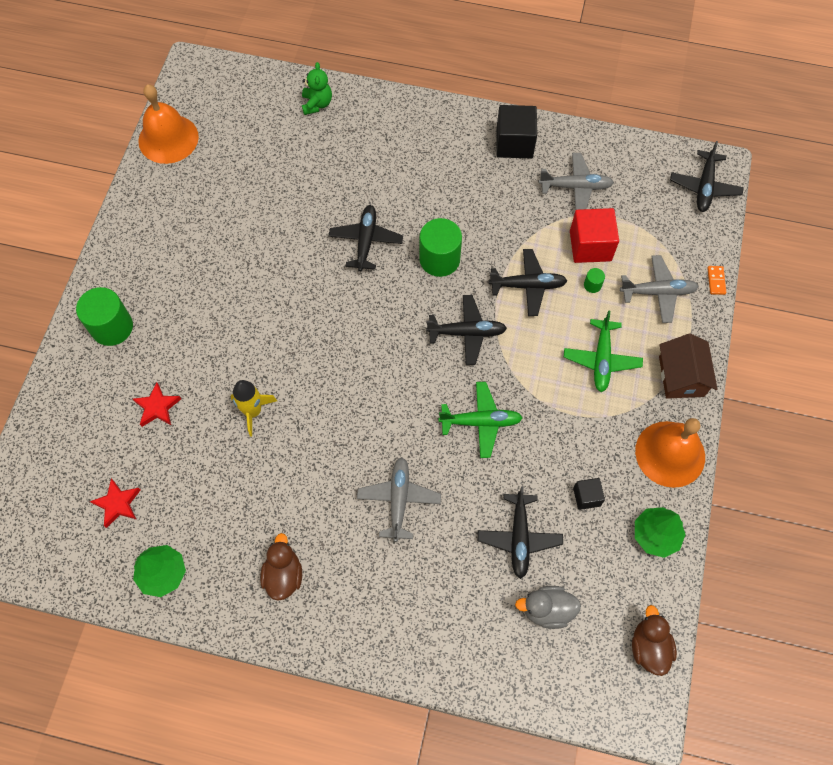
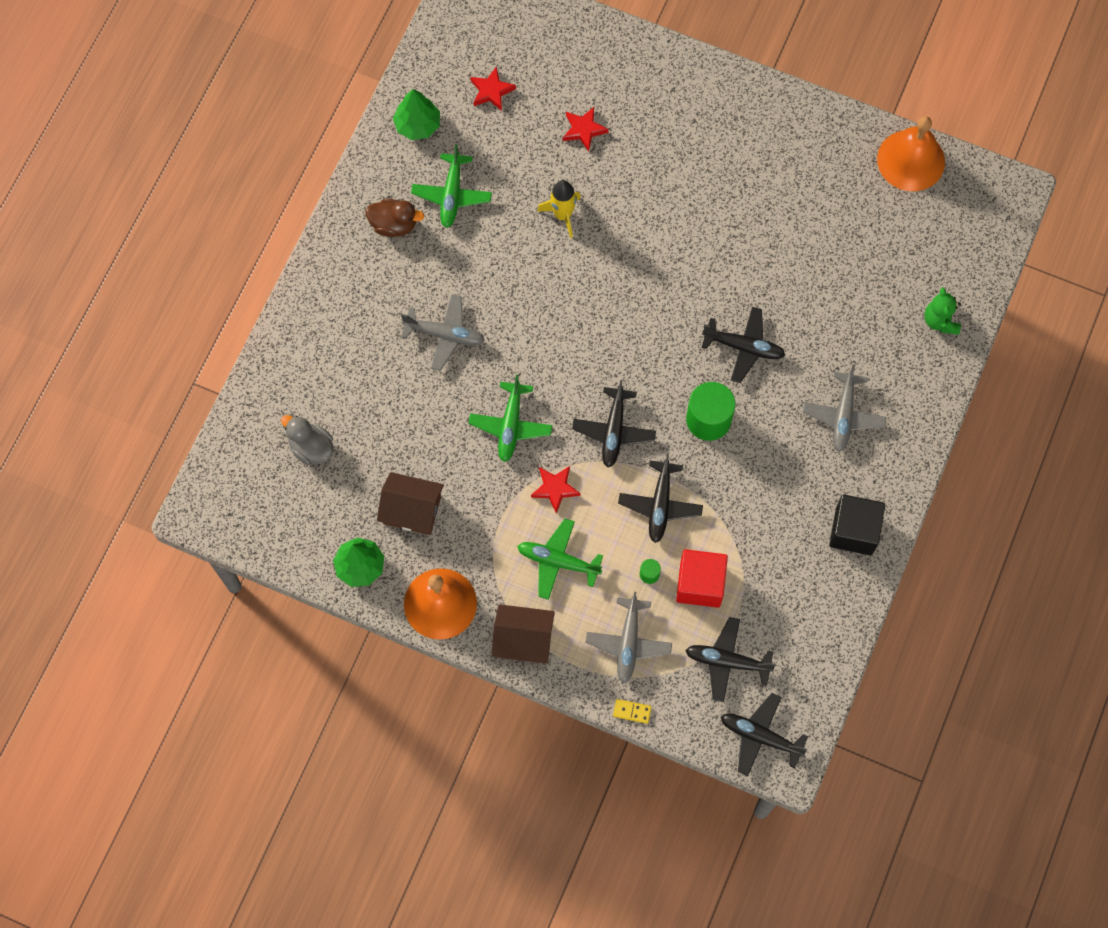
camera: 100 degrees right, 5 degrees up
(112, 327) = (680, 94): green cylinder -> none
(242, 522) = (452, 195): none -> green plane
(317, 104) = (940, 321): green teddy bear -> green teddy bear turned 75 degrees clockwise
(519, 538) = (384, 437): black plane -> black plane (727, 661)
(533, 373) = (555, 488): none -> red star
(547, 610) = (311, 448): grey duck -> grey duck turned 60 degrees counterclockwise
(575, 187) = (782, 587): grey plane -> grey plane (843, 416)
(586, 497) = (412, 510): black cube -> brown house
(649, 647) = (257, 531): brown duck -> none
(716, 281) = (632, 711): orange domino -> yellow domino

